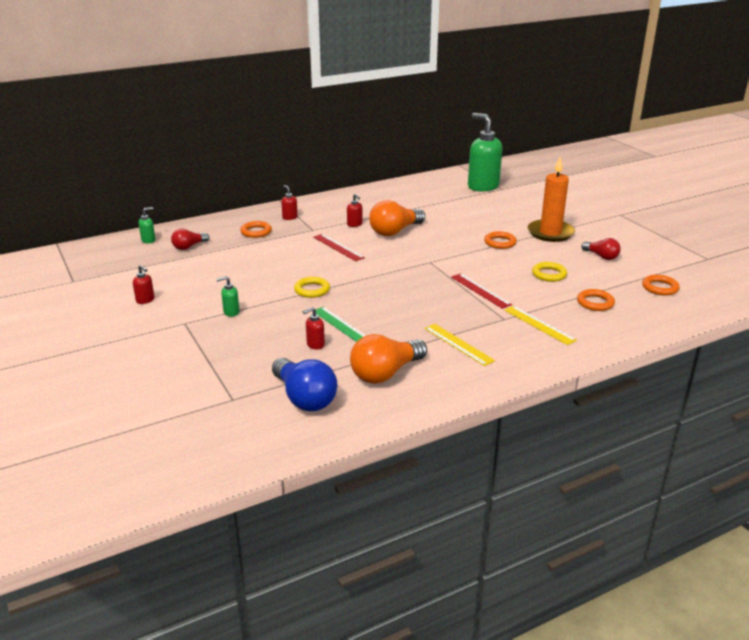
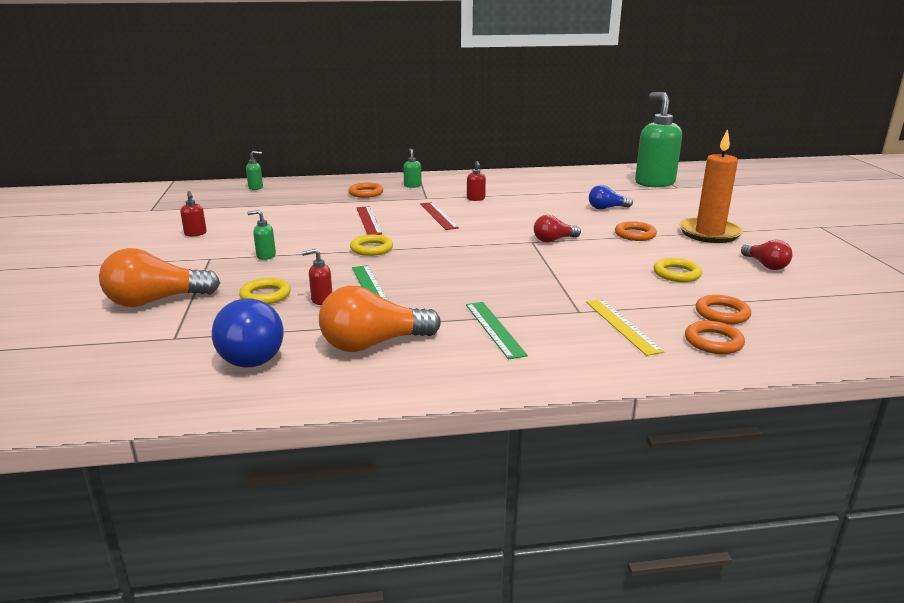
camera: 20 degrees right, 5 degrees down
(189, 247) = (287, 197): red light bulb -> red light bulb (554, 240)
(267, 349) = (265, 295): none -> yellow ring
(290, 217) = (412, 186): red soap dispenser -> green soap dispenser
(395, 231) = (515, 210): orange light bulb -> orange light bulb (156, 301)
(458, 344) = (494, 329): yellow ruler -> green ruler
(463, 219) = (607, 208): none -> blue light bulb
(480, 290) = (571, 277): red ruler -> red ruler (368, 220)
(660, 288) = (834, 311): orange ring -> orange ring (713, 342)

